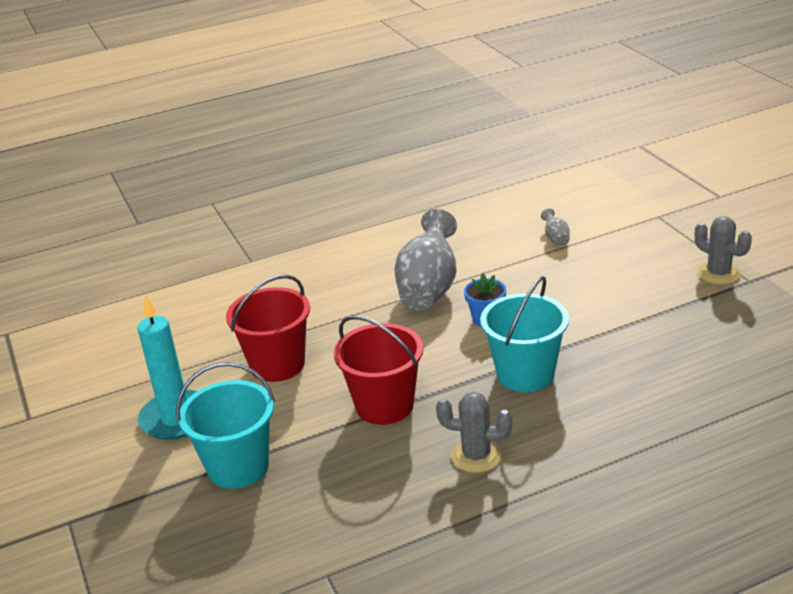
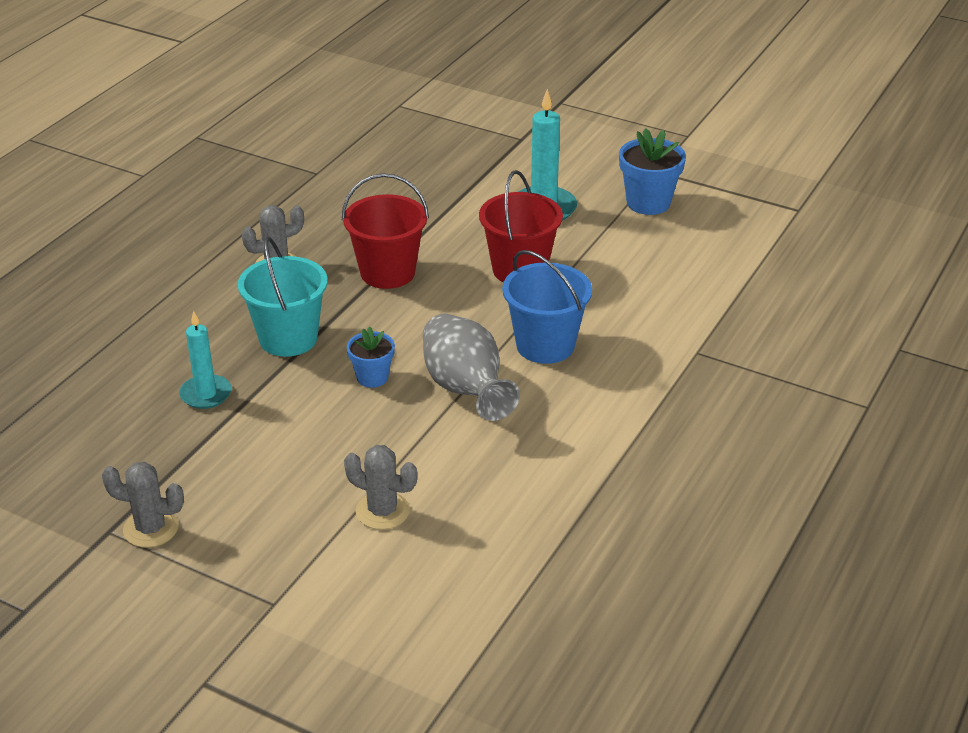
camera: 140 degrees right, 5 degrees up
(90, 387) = (648, 203): none -> blue flower pot
(238, 467) = (450, 199): turquoise bucket -> none
(339, 299) = (545, 345): none -> blue bucket
(556, 239) = (382, 511): grey vase -> grey cactus
(627, 351) = (206, 394): none -> turquoise candle

